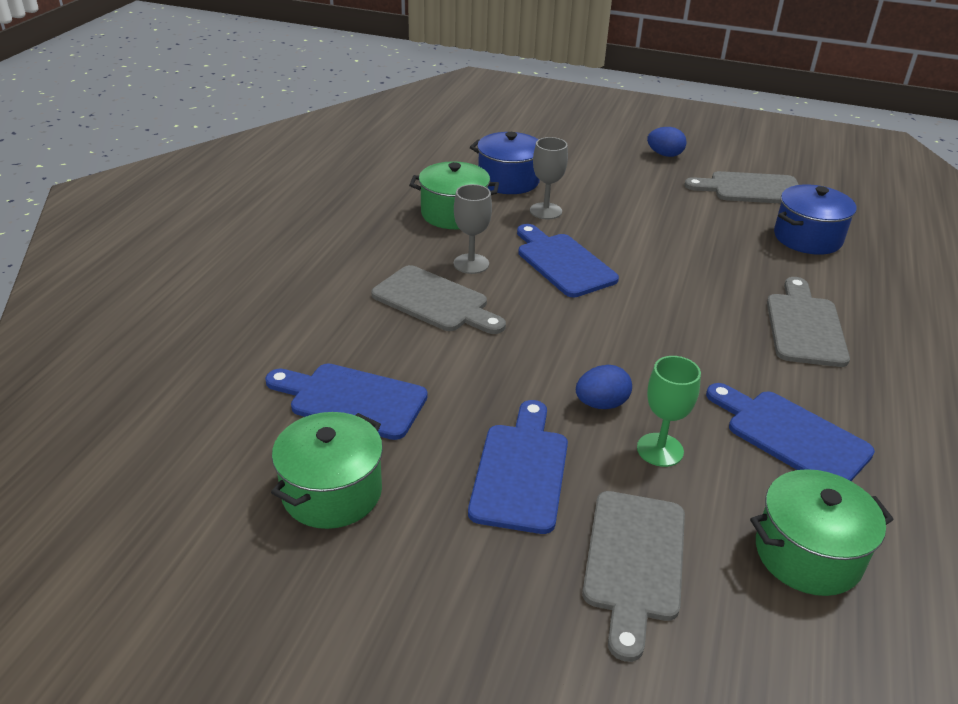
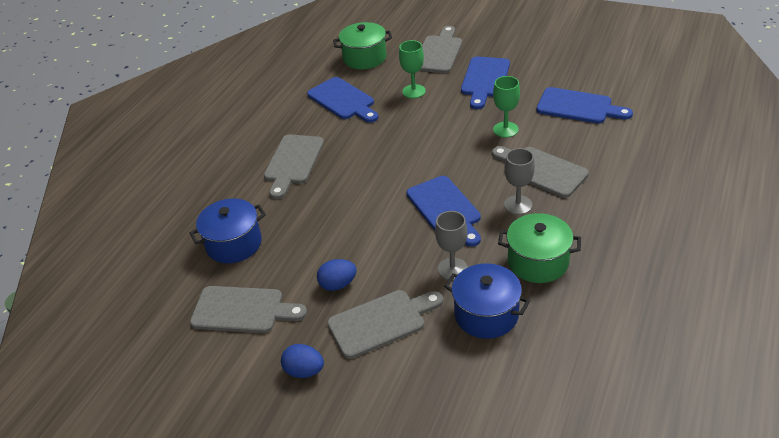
camera: 170 degrees left, 5 degrees up
(332, 492) = (574, 68): green pot -> none
(482, 364) = (505, 129): none -> green goblet
(601, 404) = (438, 111): blue egg -> blue egg (338, 284)
(608, 178) = (381, 322): none -> grey cutting board

